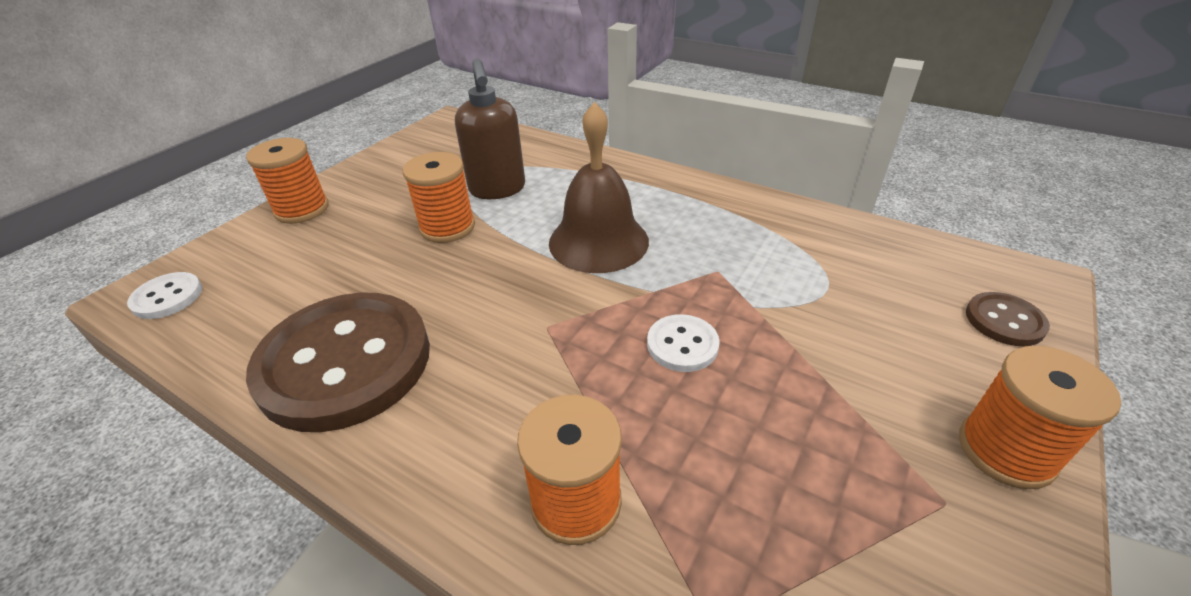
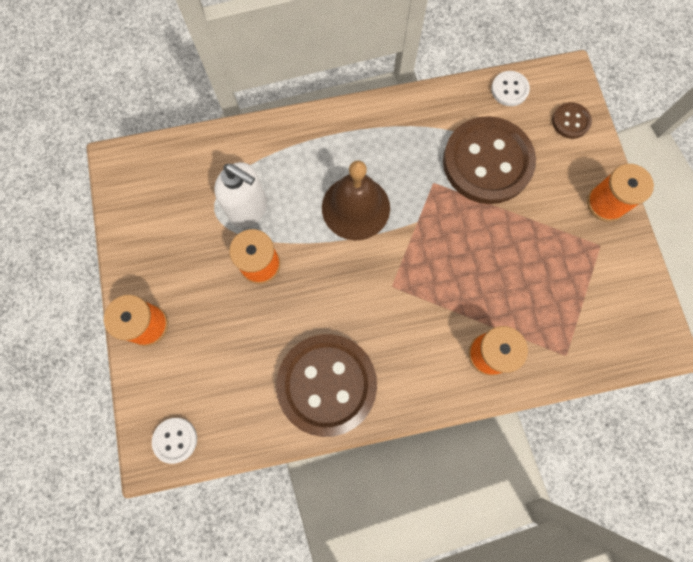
camera: 45 degrees left, 35 degrees up
(497, 189) = (249, 209): brown soap dispenser -> white soap dispenser
(682, 345) = (459, 246): white button -> white button (509, 89)
(816, 292) = (487, 162): none -> brown button

